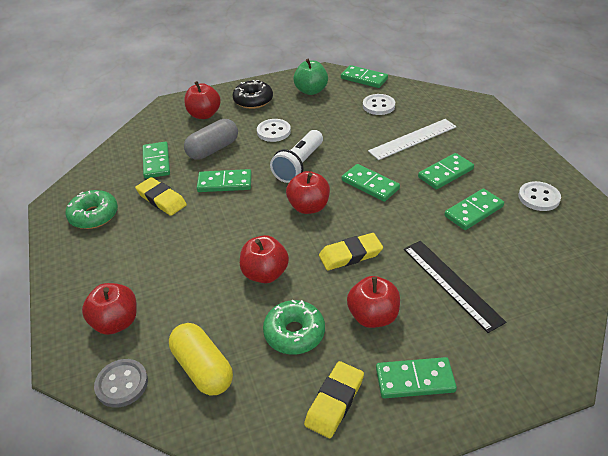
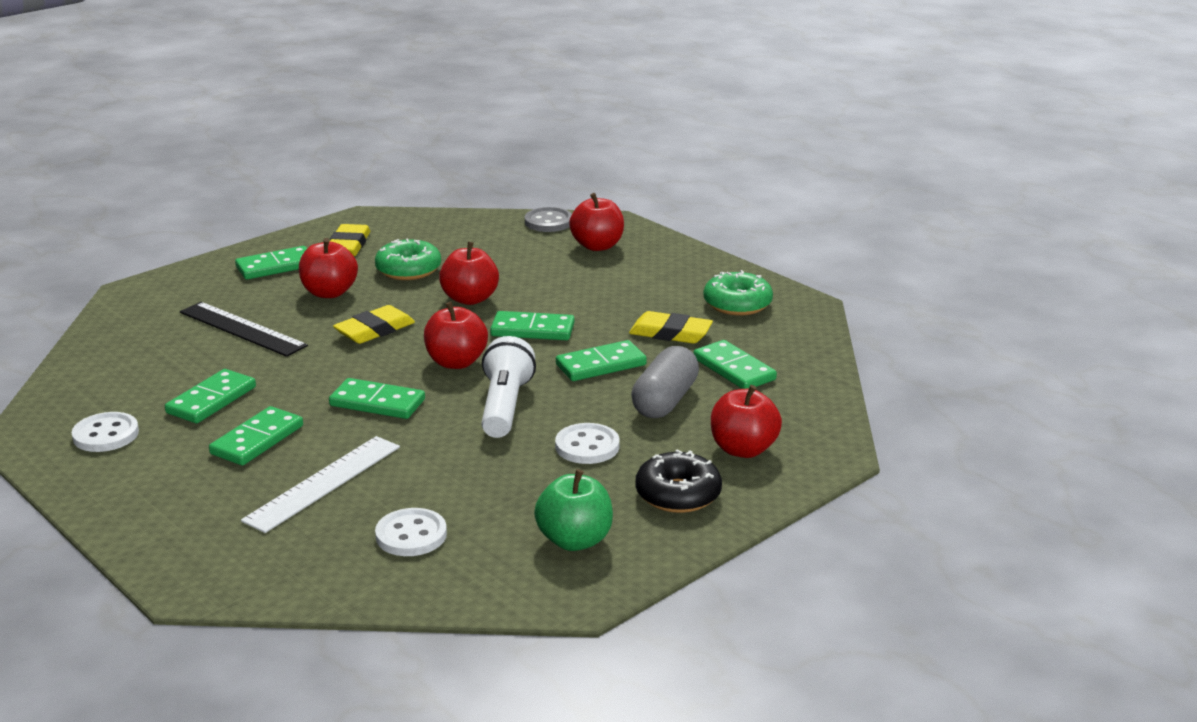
camera: 155 degrees right, 15 degrees down
(203, 368) = (483, 239): yellow capsule -> none
(364, 78) = (471, 597): green domino -> green domino (532, 330)

